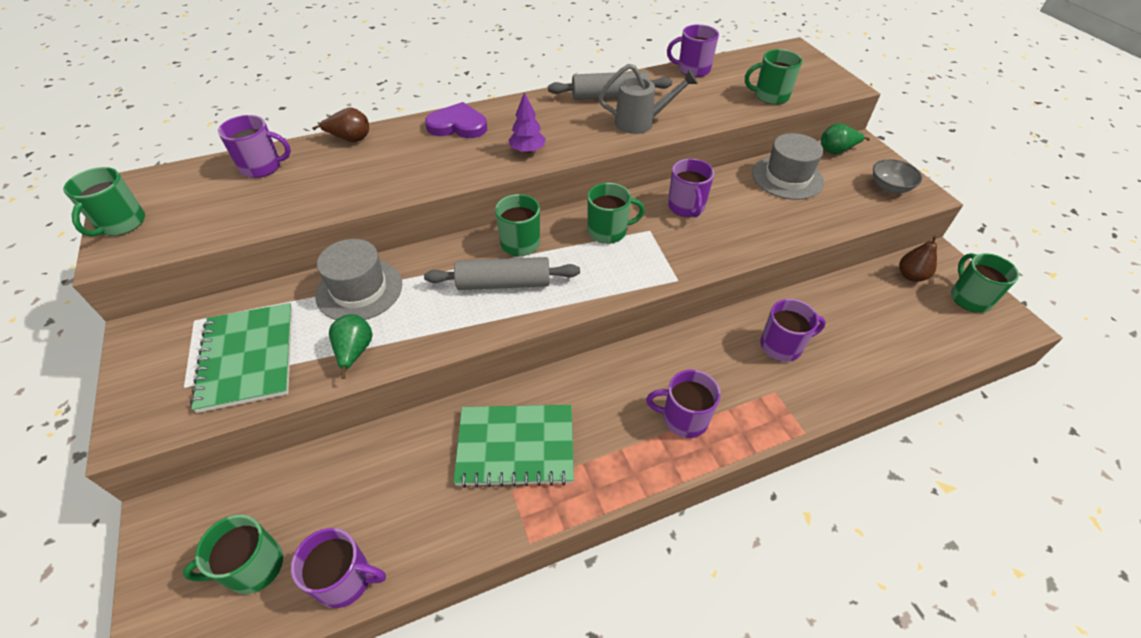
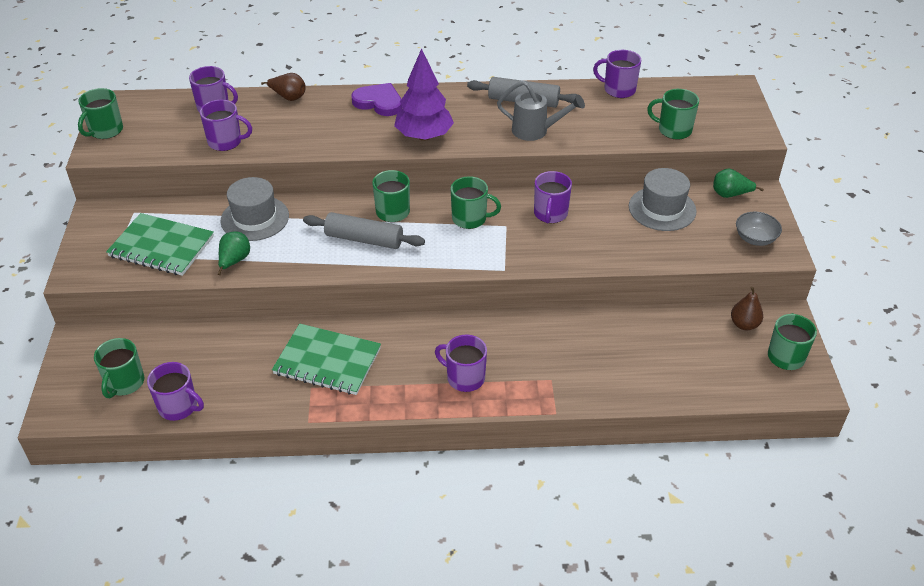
camera: 20 degrees right, 5 degrees down
(248, 358) = (161, 247): green notebook -> green notebook turned 75 degrees counterclockwise
(253, 567) = (124, 383): green mug -> green mug turned 75 degrees counterclockwise
(527, 151) = (424, 136): purple tree -> purple tree, size x1.82
(782, 346) = (581, 349): purple mug -> purple mug (226, 142)

